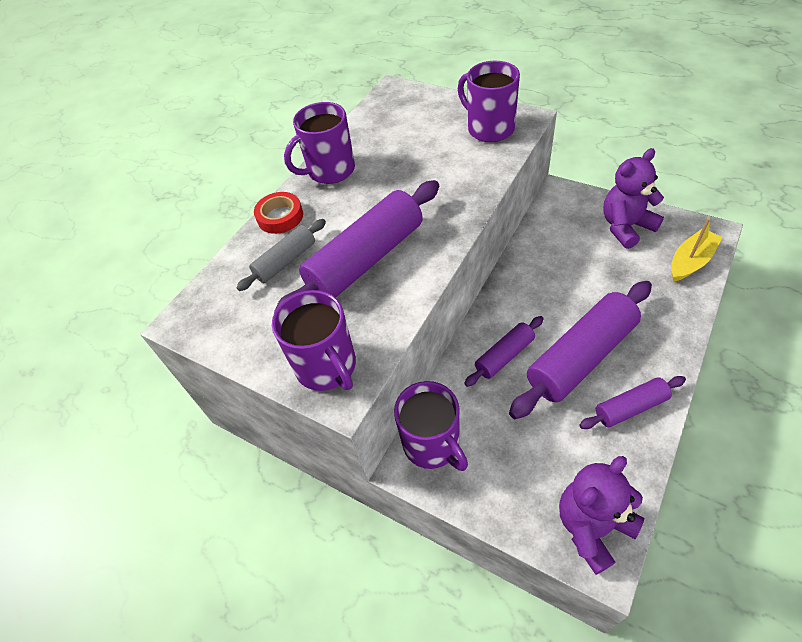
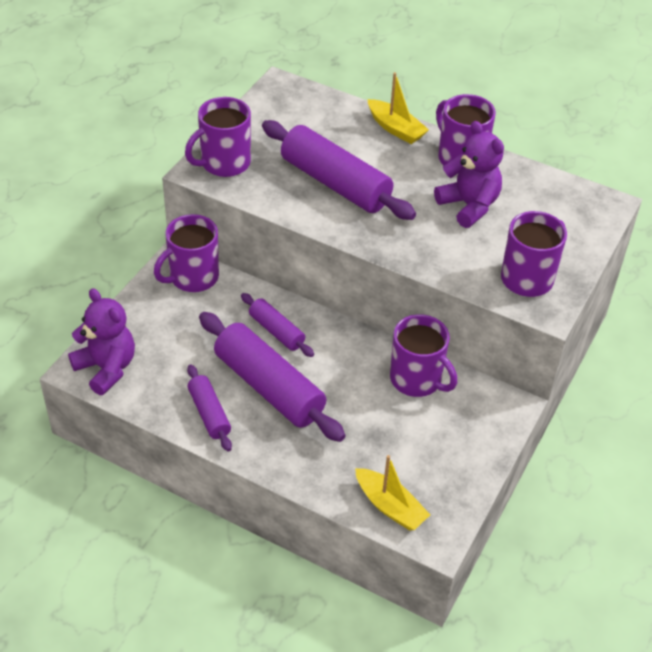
camera: 80 degrees right, 5 degrees down
(280, 217) = (396, 129): red tape -> yellow boat
(285, 261) = (339, 135): grey rolling pin -> none
(545, 248) = (417, 379): none -> purple mug
(625, 227) = (449, 458): purple teddy bear -> purple teddy bear (469, 205)

